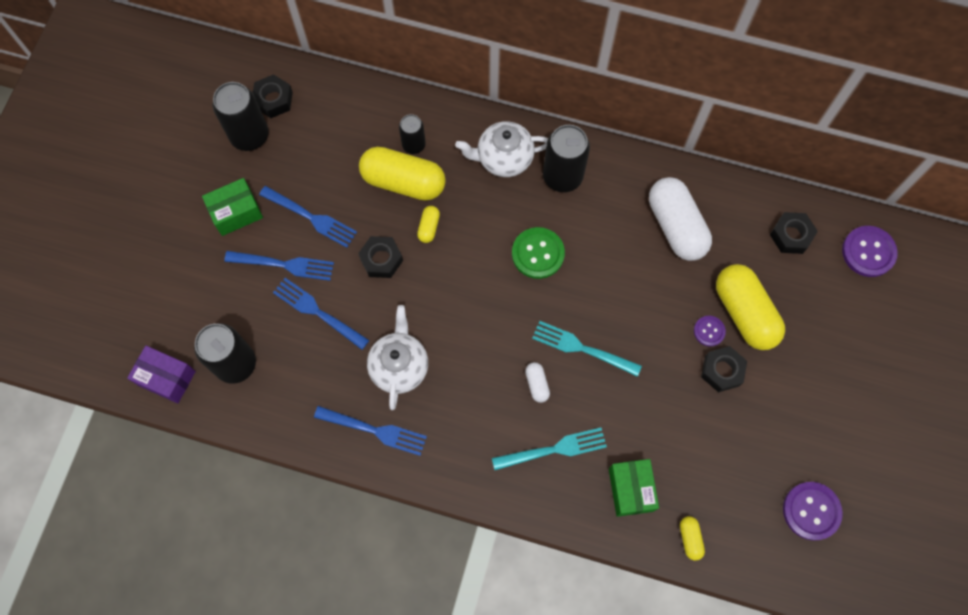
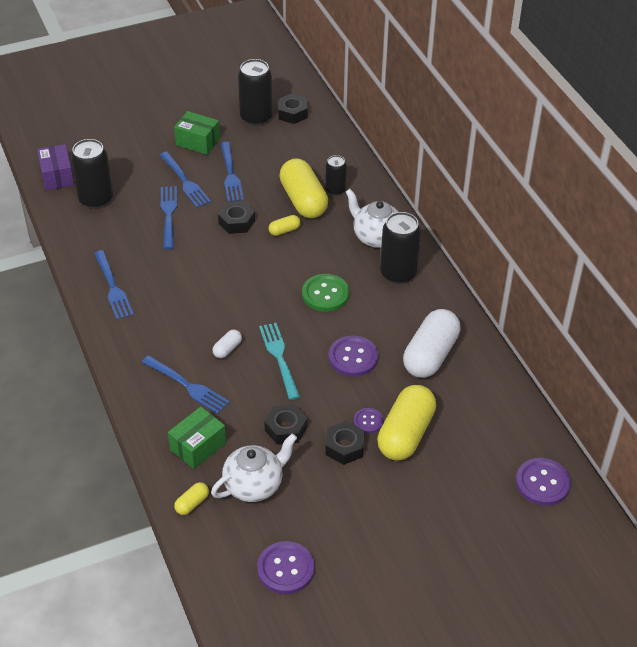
camera: 50 degrees right, 25 degrees down
(399, 366) = (170, 273): white teapot -> white teapot (254, 485)
(554, 449) = (187, 386): turquoise fork -> blue fork
(630, 288) = (353, 357): none -> purple button
(791, 235) = (500, 426): black nut -> black nut (286, 429)

